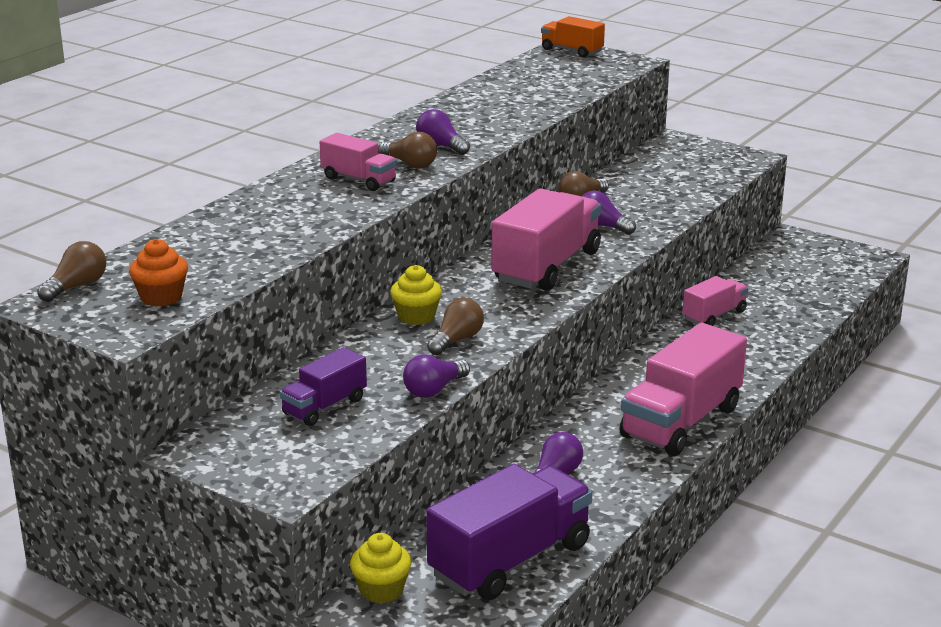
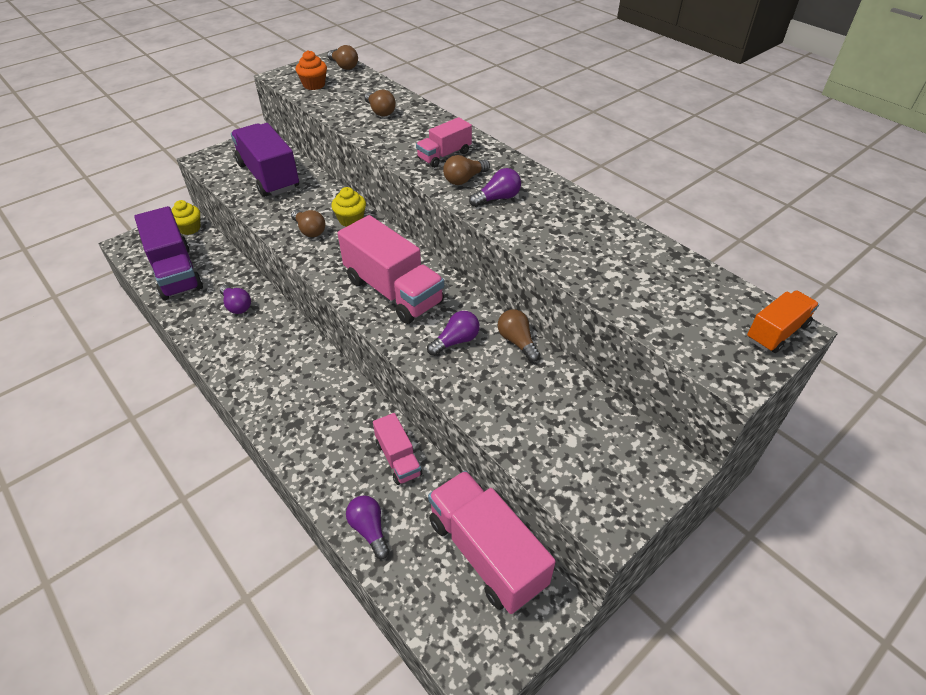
camera: 105 degrees right, 20 degrees up
(247, 233) = (380, 111): none -> brown light bulb
(324, 406) = (268, 176): purple truck -> purple truck, size x1.85
(434, 389) = (257, 213): purple light bulb -> purple light bulb (369, 530)
(681, 422) = (253, 382): pink truck -> pink truck (486, 553)

